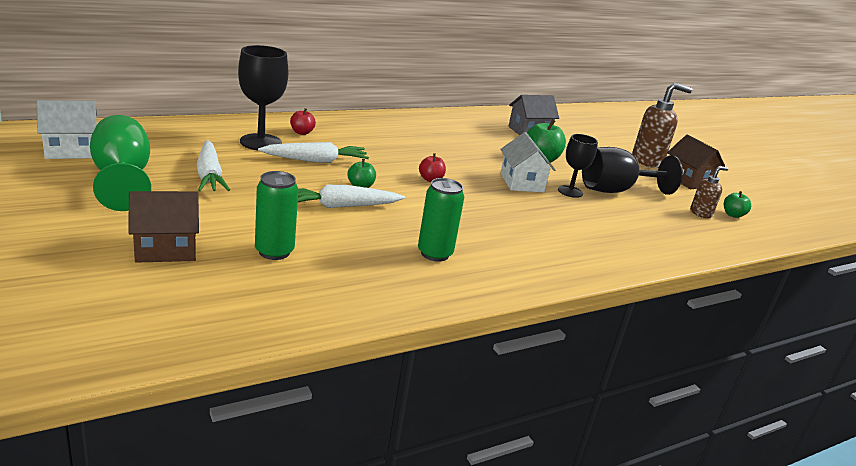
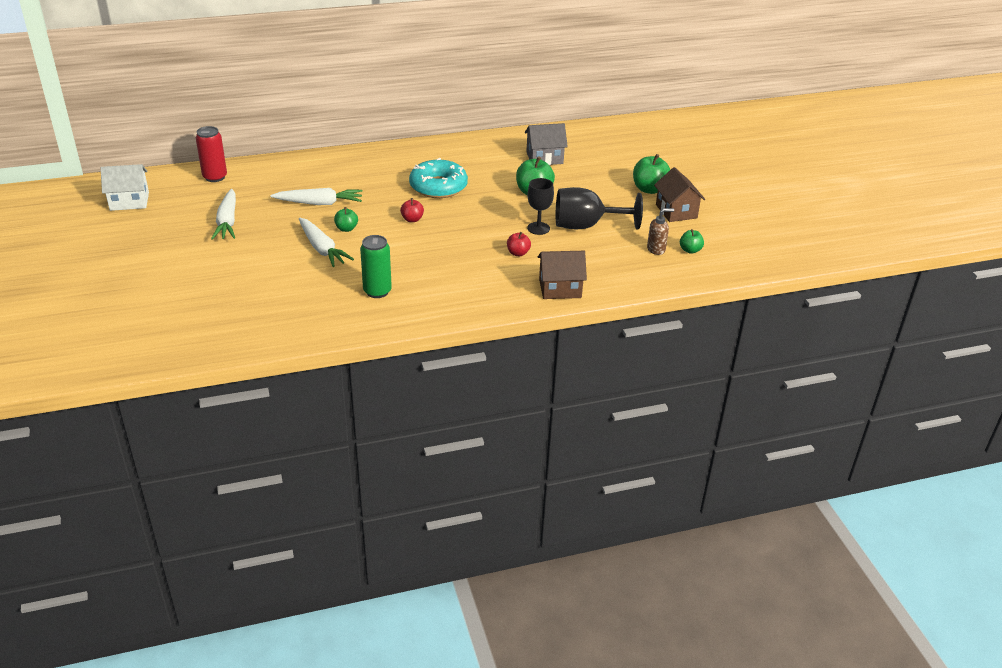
camera: 15 degrees right, 10 degrees up
(122, 179) = (161, 228): green goblet -> none
(166, 249) = (179, 288): brown house -> brown house (560, 288)
(178, 131) = (215, 177): none -> red can
(260, 142) = (279, 185): black goblet -> none
(274, 252) = (254, 290): green can -> none
(302, 132) = (319, 172): red apple -> red apple (518, 253)
(341, 206) = (322, 249): white carrot -> white carrot turned 120 degrees counterclockwise
(440, 151) = (438, 187): none -> turquoise donut
(521, 183) = (496, 220): white house -> none
(647, 161) = (649, 189): brown soap dispenser -> green apple

